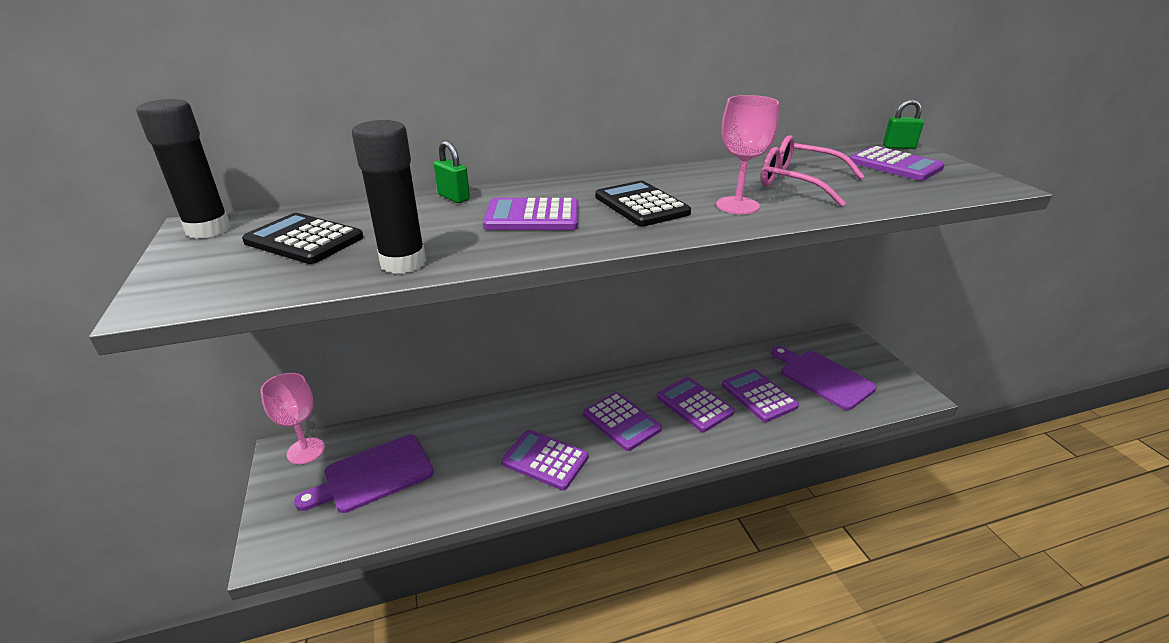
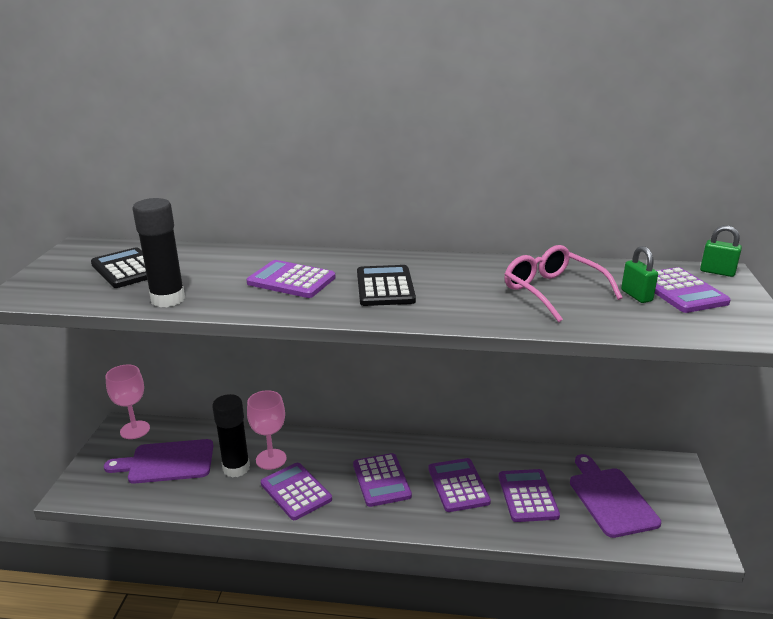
camera: 25 degrees right, 5 degrees down
(208, 230) = (81, 250): black glue stick -> black glue stick (236, 468)
(453, 197) = (254, 253): green padlock -> green padlock (636, 296)
(737, 205) = (465, 303): pink goblet -> pink goblet (271, 459)

